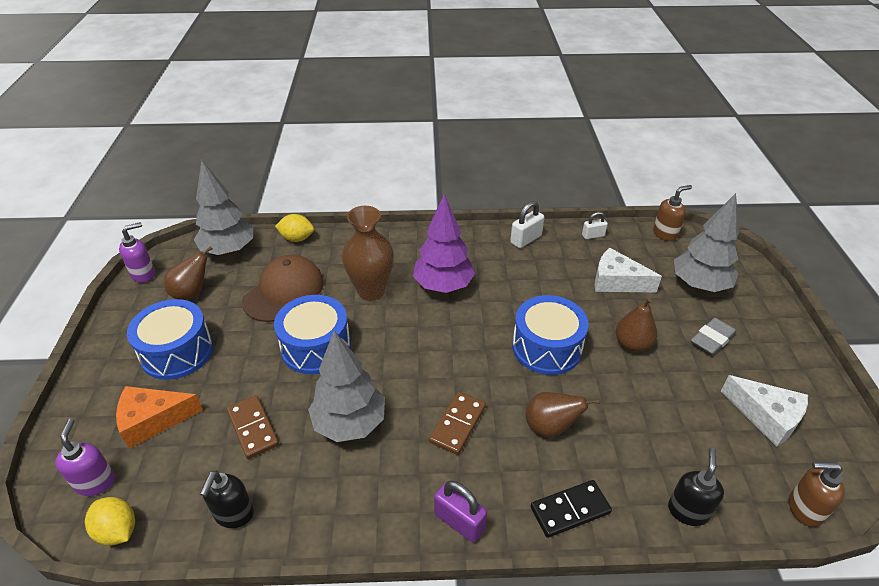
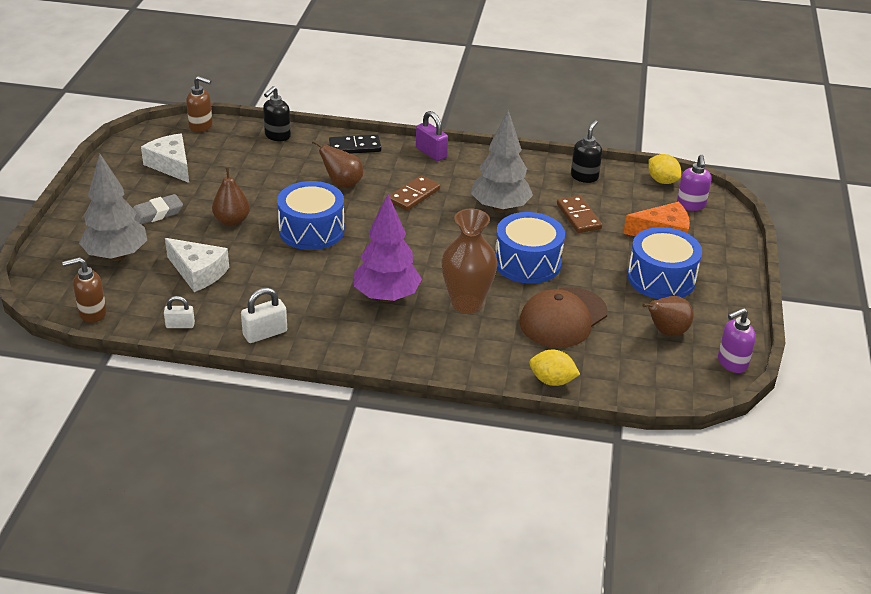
camera: 170 degrees left, 5 degrees down
(229, 251) = (637, 377): grey tree -> none

